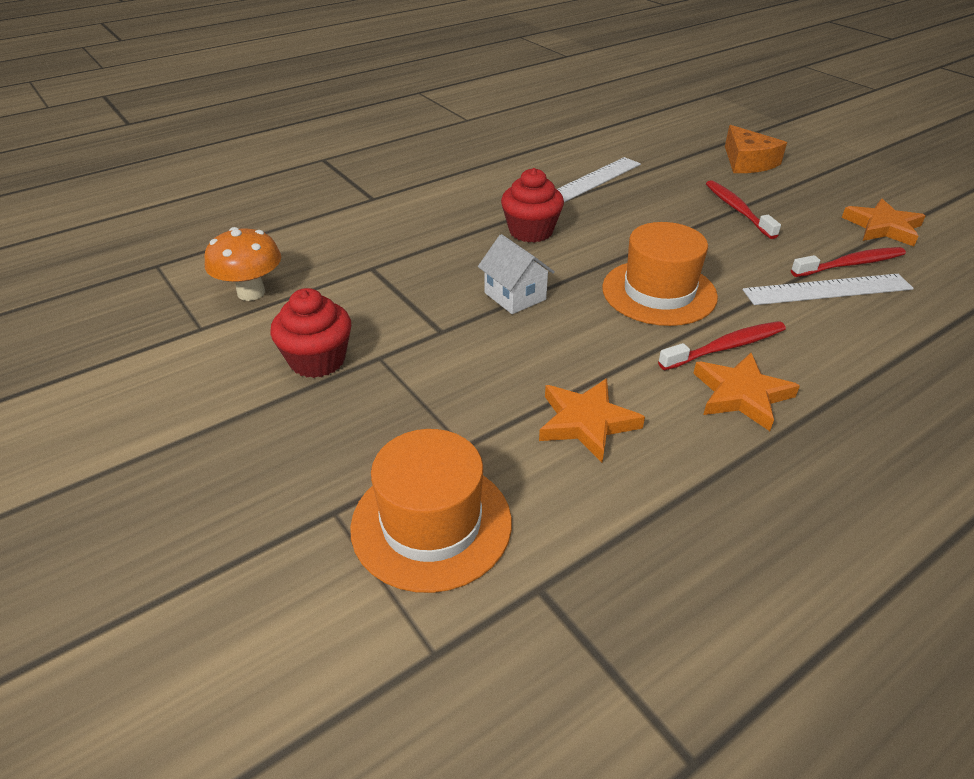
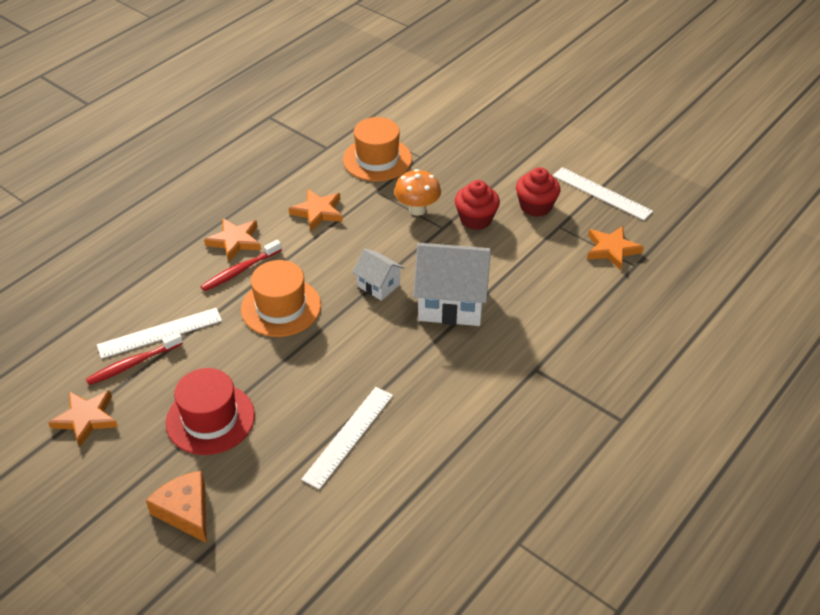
camera: 165 degrees right, 5 degrees up
(78, 365) = (601, 193): none -> white ruler
(163, 286) = (612, 249): none -> orange star
(251, 293) = (551, 255): orange mushroom -> orange mushroom (417, 209)
(426, 263) = (451, 303): none -> white house
(531, 231) = (386, 353): red cupcake -> red cupcake (535, 206)
(737, 210) = (210, 419): red toothbrush -> red hat

